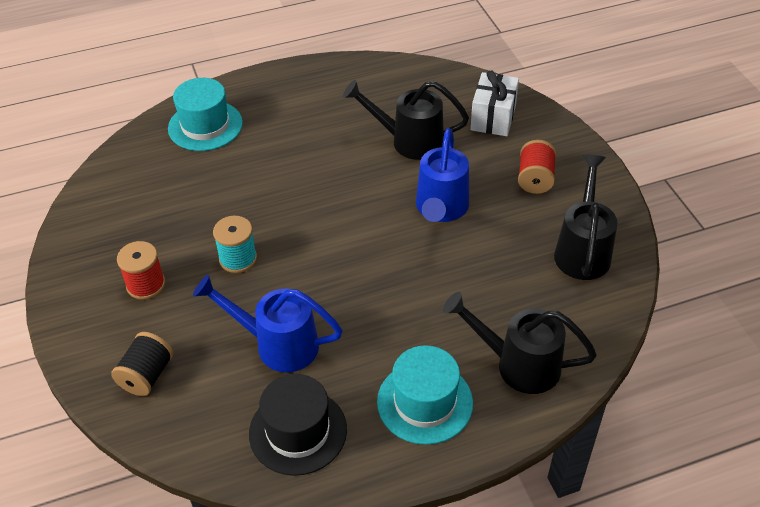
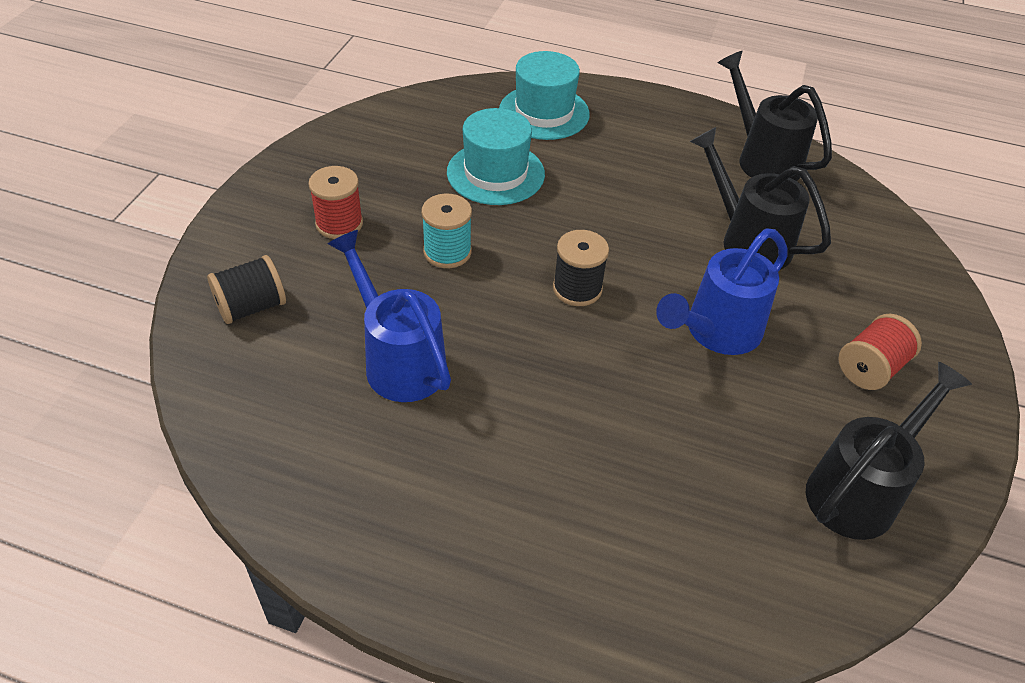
camera: 35 degrees right, 0 degrees up
(298, 431) = (326, 463): black hat -> none
(340, 232) = (577, 289): none -> black spool
(425, 402) = (487, 532): turquoise hat -> turquoise hat (495, 173)
(493, 118) = (878, 270): white gift -> none
(519, 365) = (642, 572): black watering can -> black watering can (763, 159)

